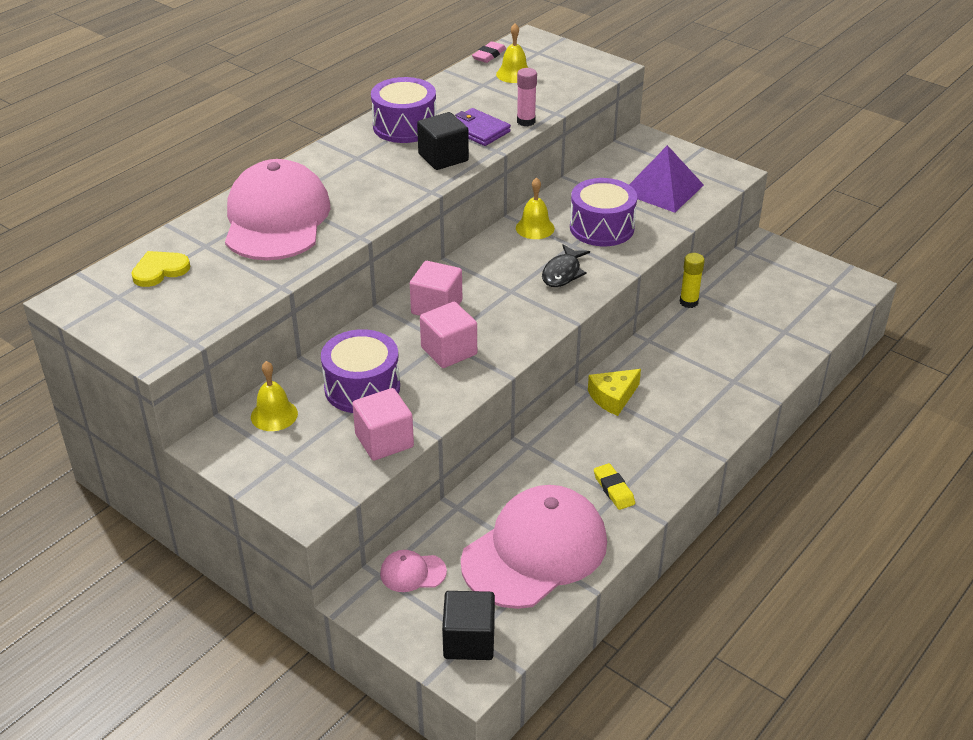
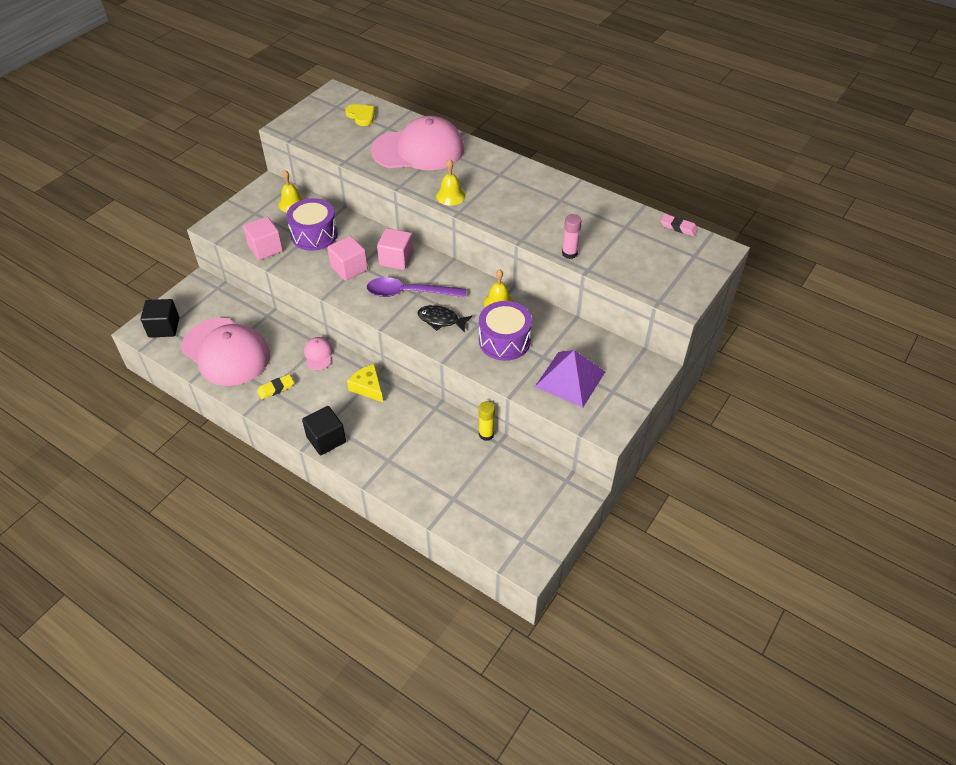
camera: 85 degrees right, 10 degrees up
(404, 126) = (548, 192): purple drum -> none
(412, 573) = (217, 301): pink cap -> pink cap (318, 354)
(443, 157) = (506, 214): black cube -> black cube (326, 439)
(478, 130) = (549, 229): purple wallet -> none
(508, 297) = (409, 293): none -> purple spoon
(514, 74) = (648, 243): yellow bell -> yellow bell (450, 196)

